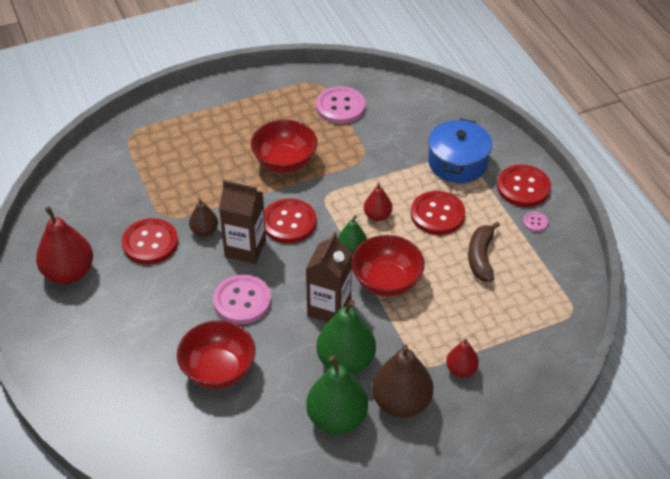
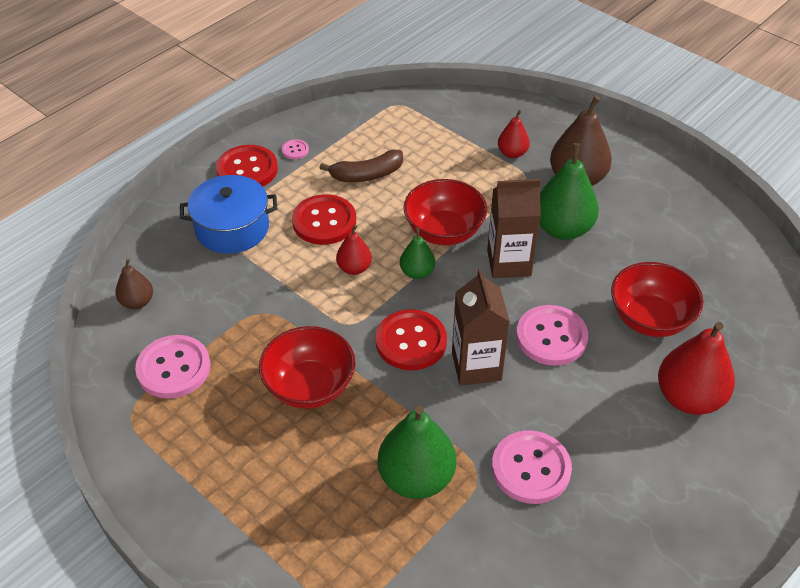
camera: 115 degrees left, 0 degrees up
(69, 273) = (638, 536): red pear -> red pear (688, 398)
(150, 243) = (531, 468): red button -> pink button
(204, 231) = (475, 419): brown pear -> brown pear (137, 302)
(337, 418) = (628, 214): green pear -> green pear (416, 478)

